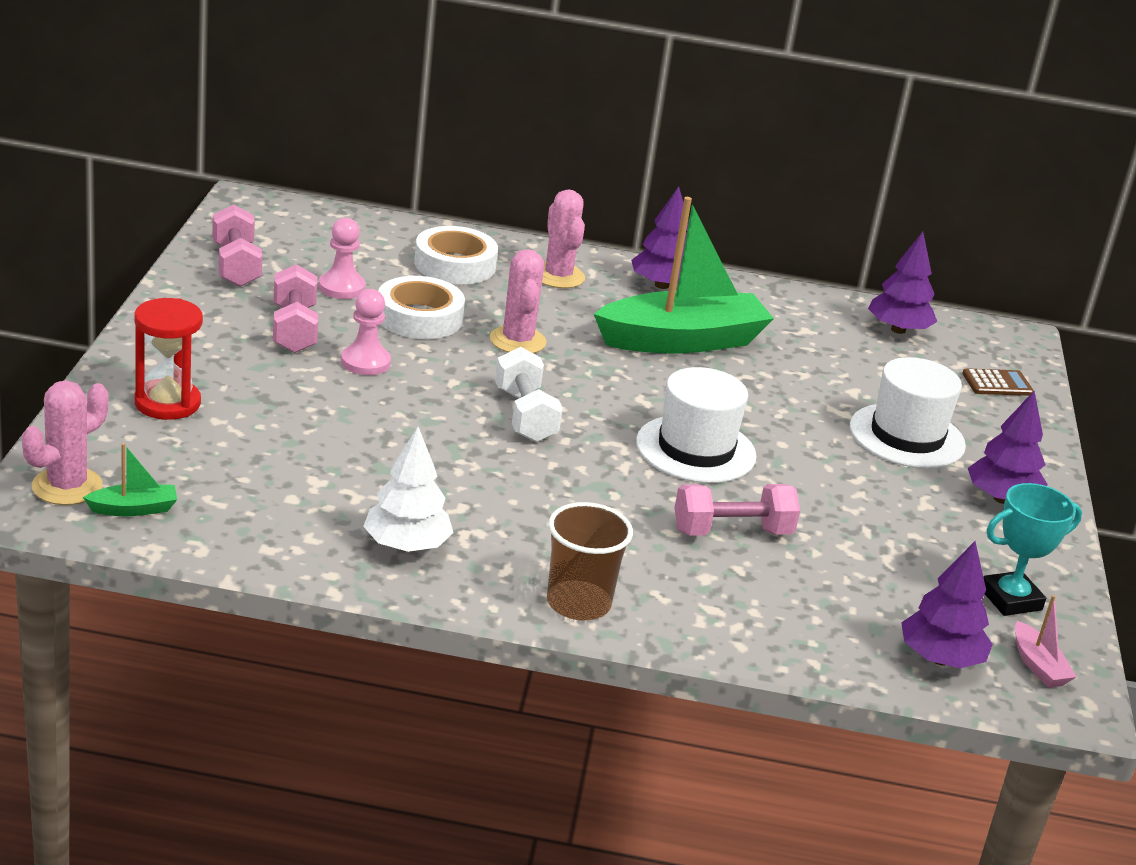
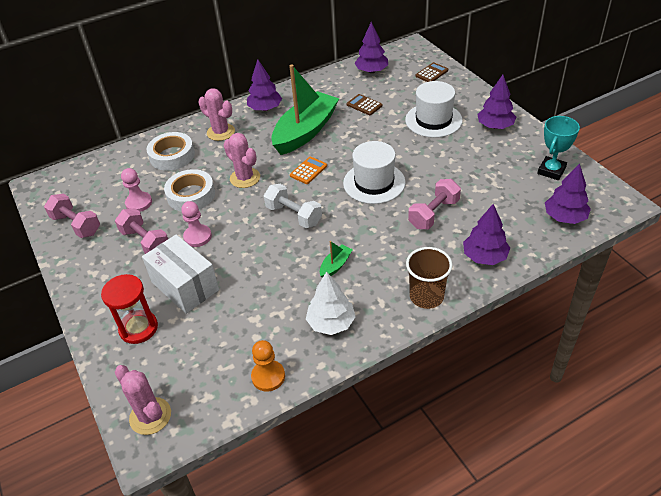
camera: 30 degrees left, 15 degrees up
(67, 486) = (150, 416): pink cactus -> pink cactus turned 45 degrees counterclockwise
(134, 509) = (196, 402): green boat -> green boat (335, 265)
(250, 542) = (268, 376): none -> orange pawn
(279, 399) = (185, 286): none -> white box
(619, 383) = (308, 171): none -> orange calculator
(733, 619) = (484, 257): none -> purple tree
(821, 360) = (364, 105): none -> brown calculator
(1038, 666) = (593, 194): pink boat -> none

